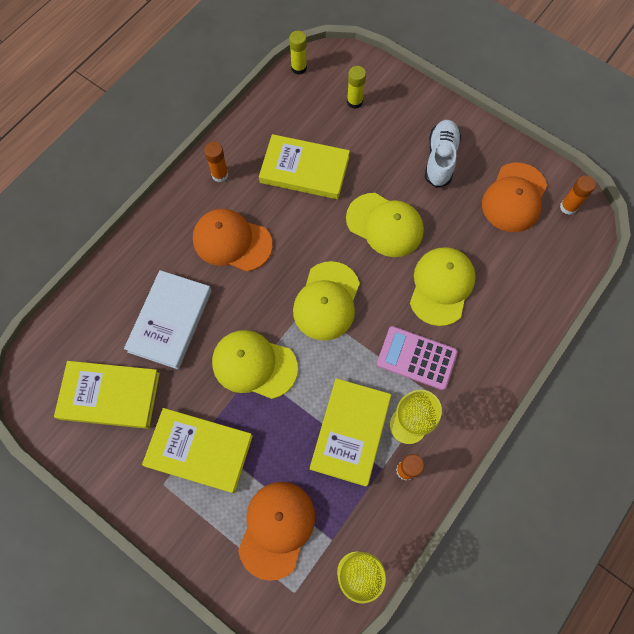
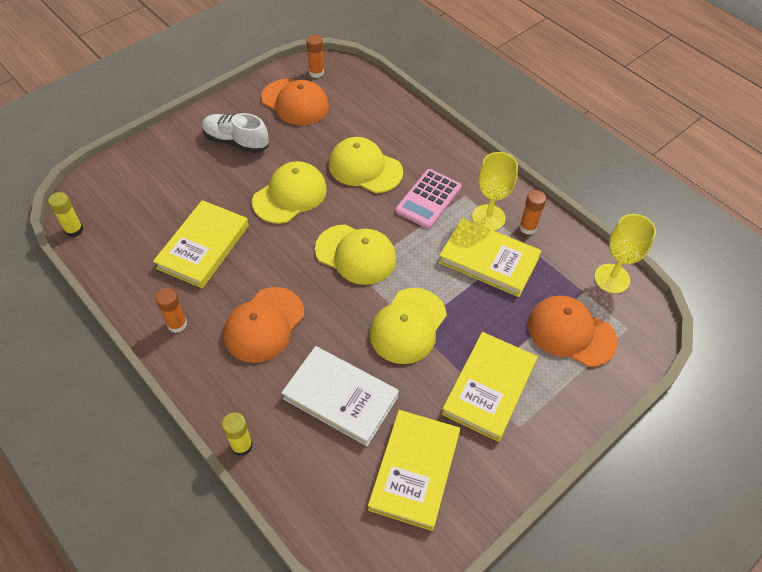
camera: 80 degrees left, 15 degrees down
(354, 102) = (141, 191): yellow glue stick -> yellow glue stick (242, 445)

